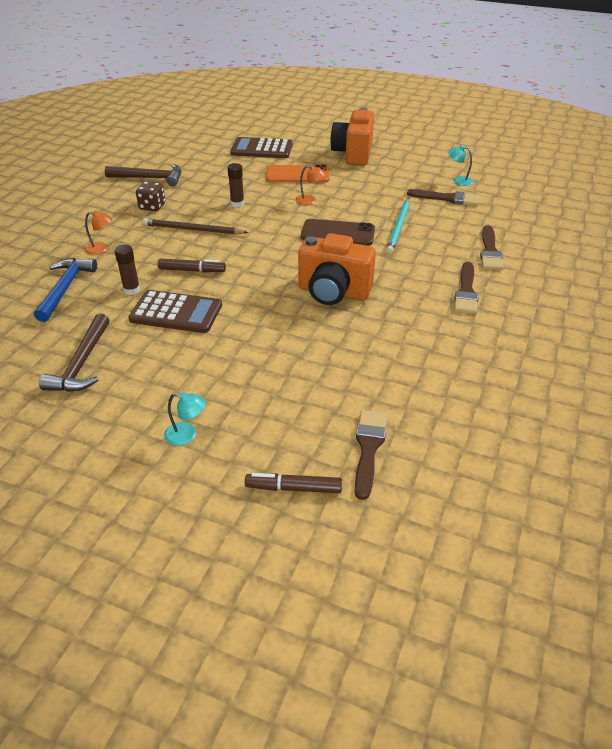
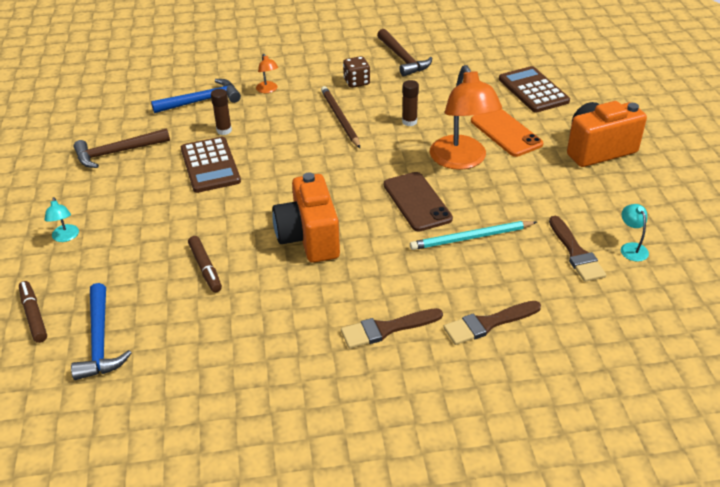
camera: 60 degrees right, 0 degrees up
(192, 270) = (276, 146): brown marker -> brown marker (205, 268)
(310, 201) = (461, 160): orange lamp -> orange lamp, size x2.35
(368, 448) = (99, 341): brown brush -> blue hammer

